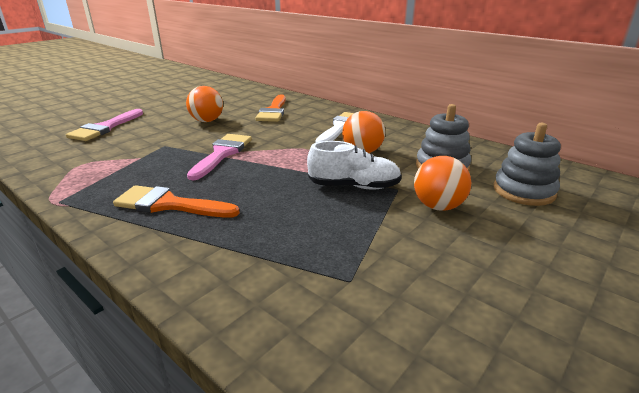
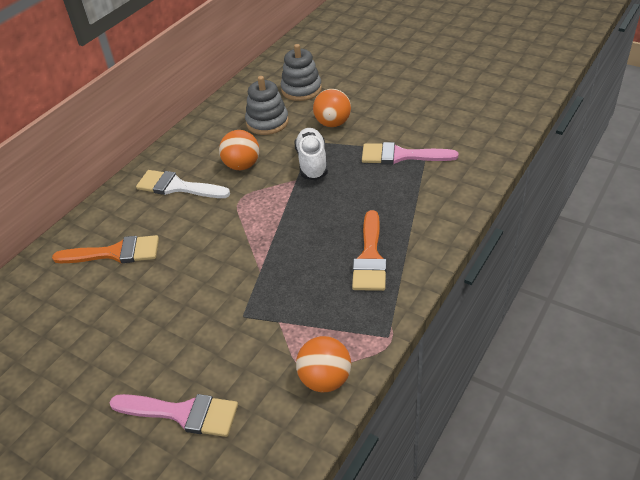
camera: 95 degrees left, 15 degrees up
(207, 121) = (153, 307): orange ball -> orange ball (325, 379)
(222, 154) = (259, 258): pink brush -> pink brush (401, 156)

